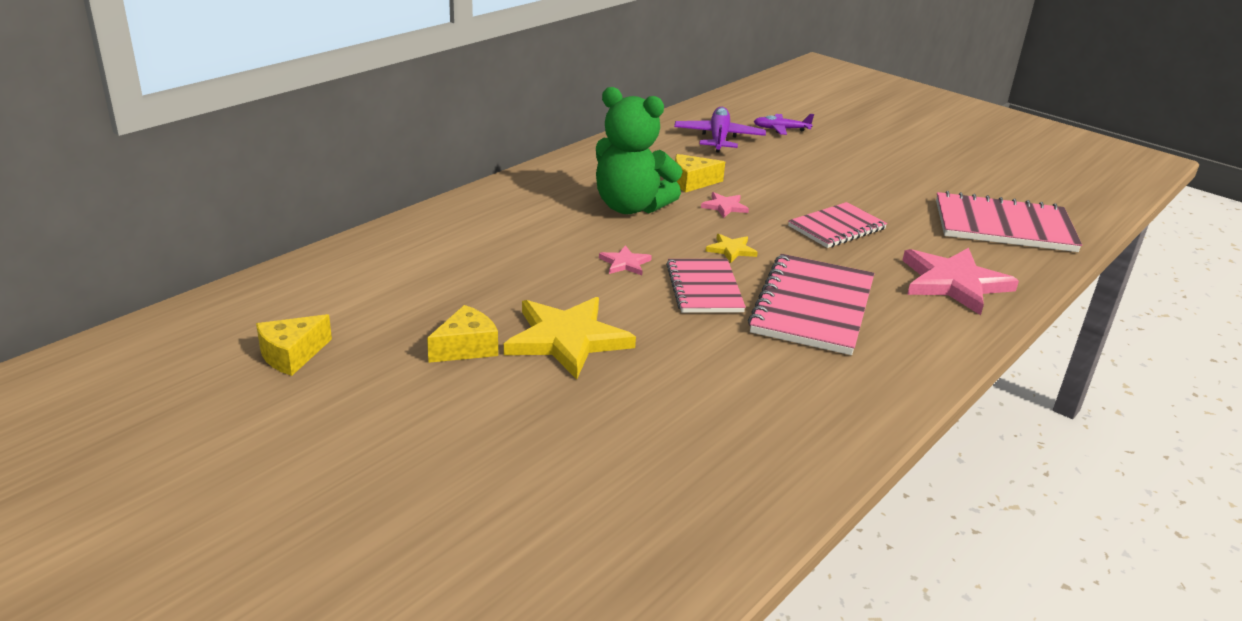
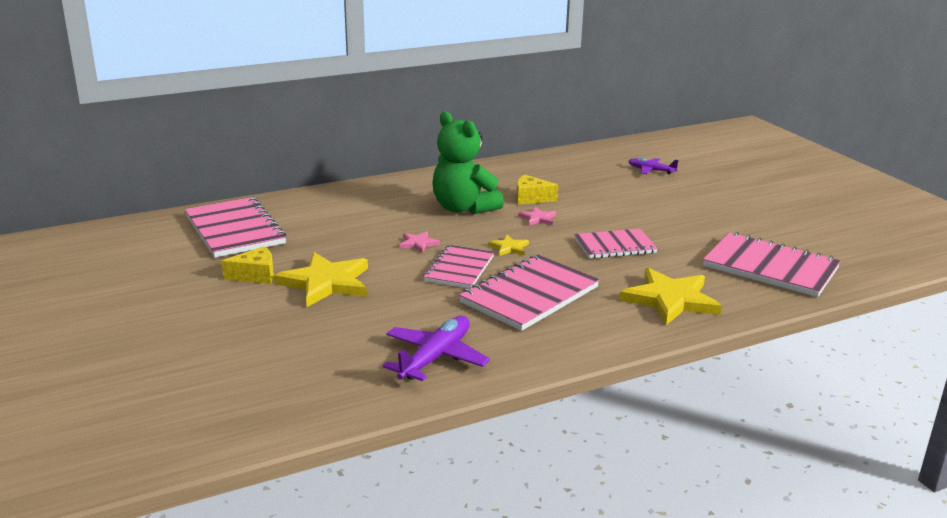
camera: 25 degrees right, 5 degrees down
(291, 355) = (147, 260): yellow cheese -> none
(374, 286) = (235, 230): none -> pink notebook
(718, 138) = (589, 170): purple plane -> purple plane (435, 357)
(953, 283) = (670, 300): pink star -> yellow star

